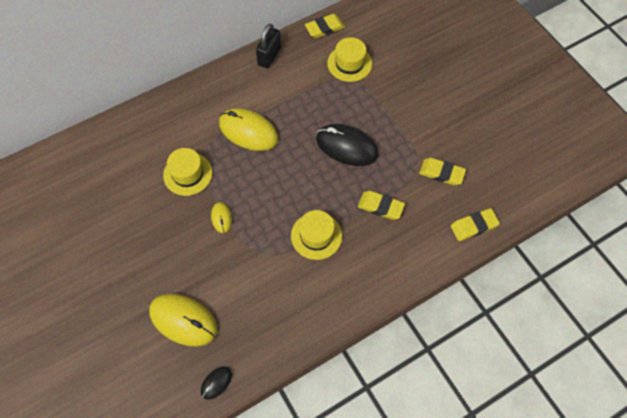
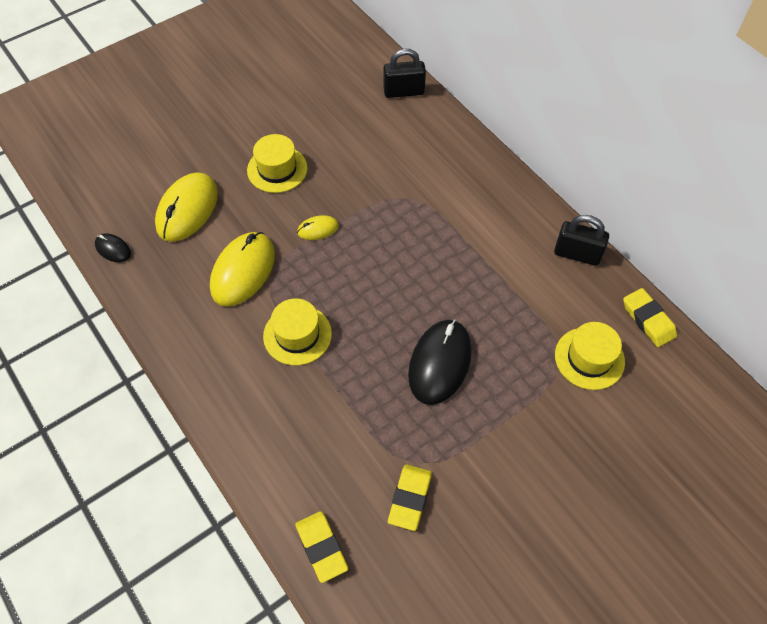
camera: 85 degrees right, 5 degrees down
(89, 145) = (403, 92): none -> black padlock
(187, 174) = (376, 188): yellow hat -> yellow hat (277, 169)
(248, 131) = (447, 243): yellow mouse -> yellow mouse (243, 271)
(380, 206) = (346, 412): yellow eraser -> none

